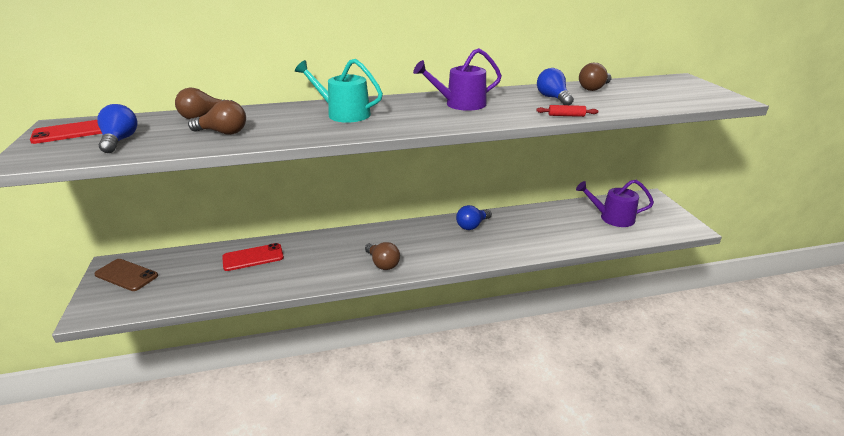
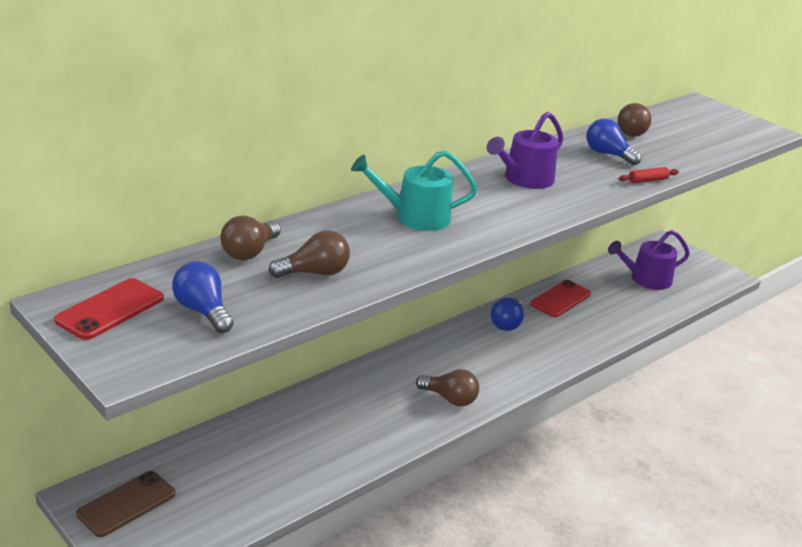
camera: 30 degrees left, 0 degrees up
(126, 275) = (126, 504): brown phone -> brown phone turned 45 degrees counterclockwise
(253, 257) = (279, 432): red phone -> red phone (560, 299)

